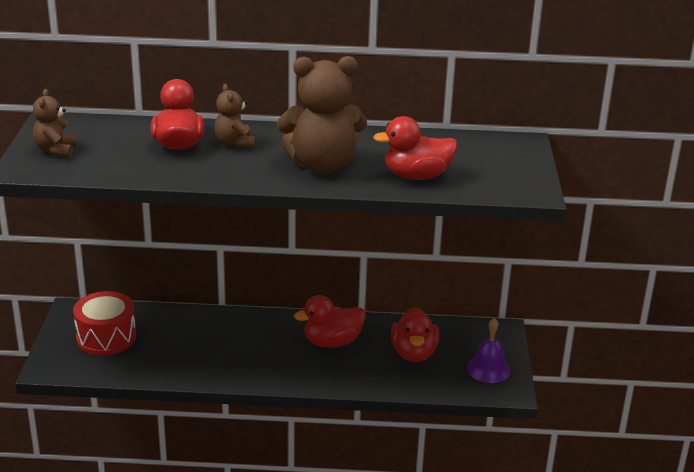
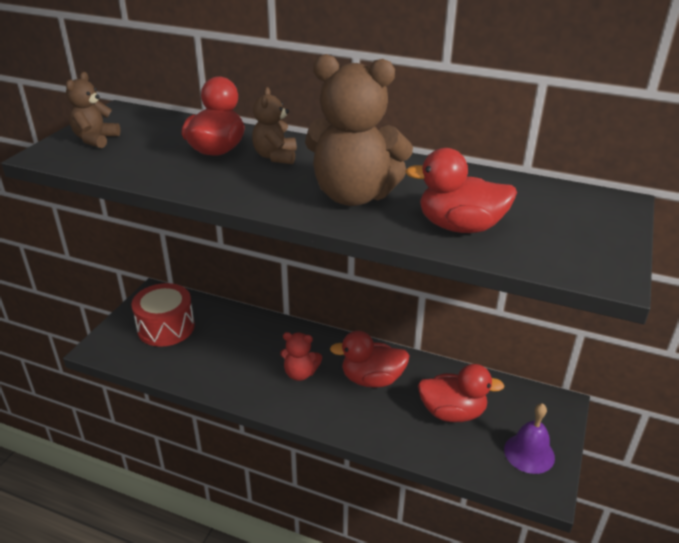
camera: 20 degrees right, 5 degrees up
(263, 350) = (300, 373): none -> red teddy bear
(414, 353) = (452, 412): red duck -> red duck turned 105 degrees counterclockwise

